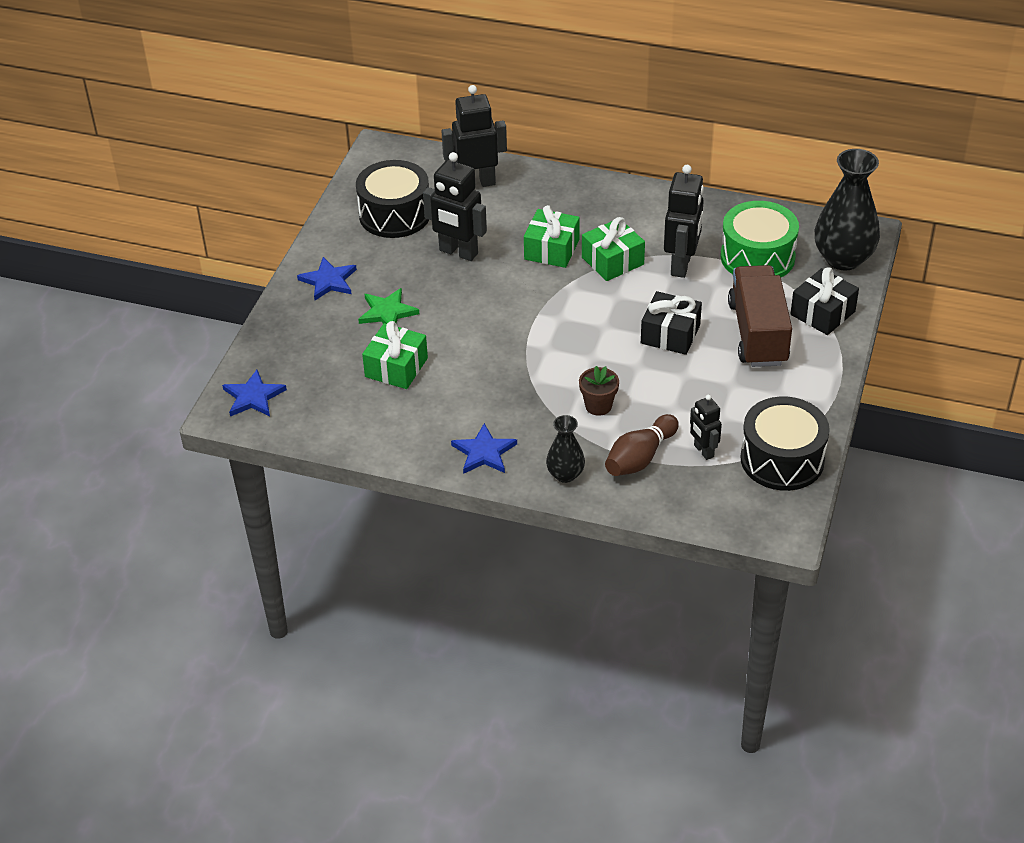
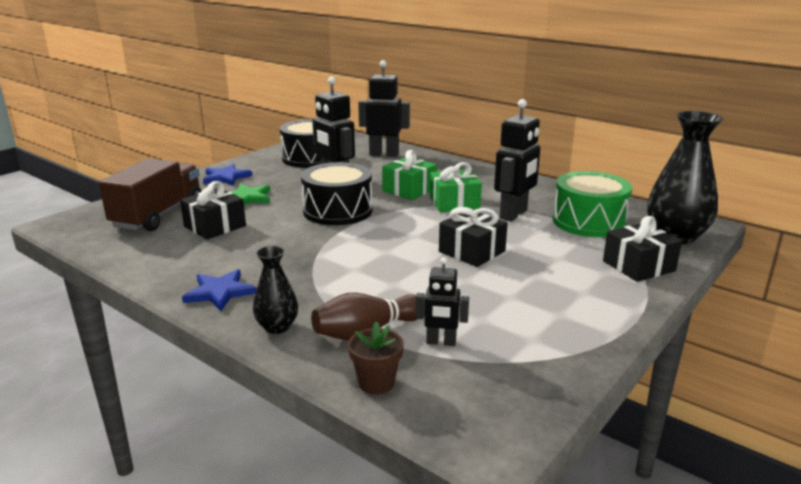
camera: 20 degrees right, 20 degrees down
(253, 397) = (88, 221): blue star -> none
(396, 367) = (215, 226): green gift -> black gift
(598, 406) = (361, 284): brown flower pot -> brown flower pot (376, 383)
(703, 451) = (441, 342): black robot -> black robot turned 75 degrees counterclockwise
(757, 333) = (561, 267): brown truck -> brown truck (158, 215)
(782, 459) = (530, 372): black drum -> black drum (338, 211)

